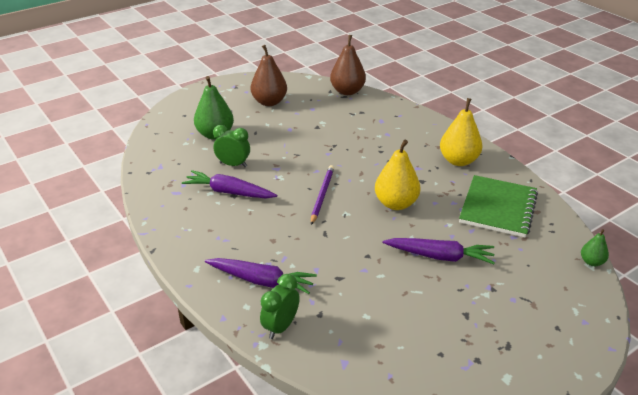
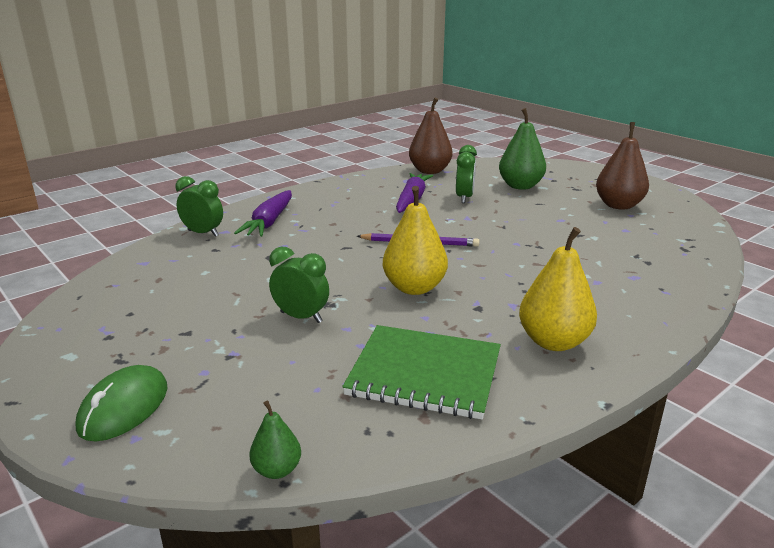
camera: 85 degrees right, 10 degrees down
(347, 91) = (702, 250): brown pear -> brown pear (430, 171)
(440, 256) = (301, 317): purple carrot -> green clock
(559, 332) = (124, 407): none -> green mouse

